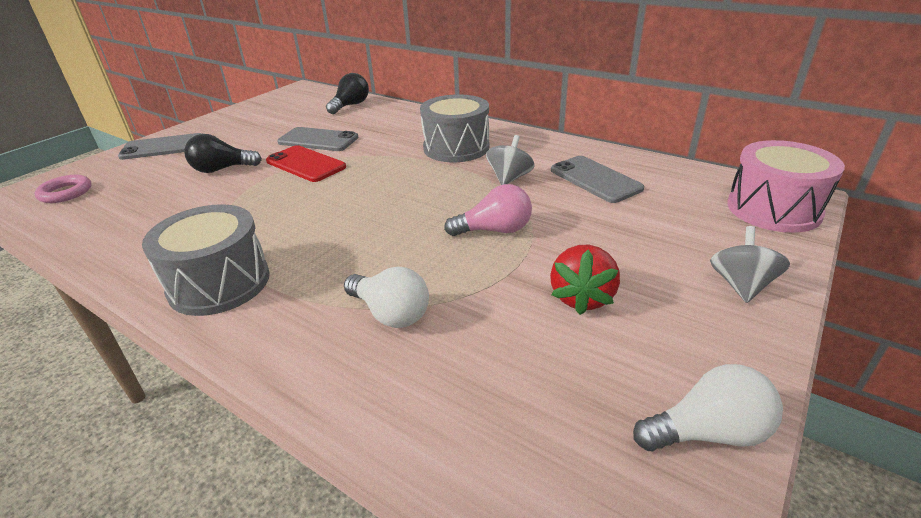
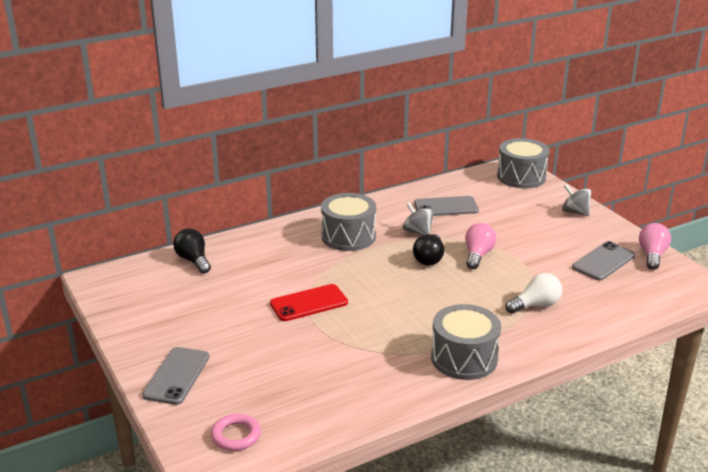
camera: 65 degrees left, 5 degrees down
(222, 169) = (275, 344): black light bulb -> black light bulb (429, 258)
(318, 140) = (262, 290): grey phone -> grey phone (603, 261)
(582, 297) = (558, 251): red strawberry -> none
(707, 432) = (652, 255): white light bulb -> pink light bulb
(773, 209) = (521, 177): pink drum -> grey drum

